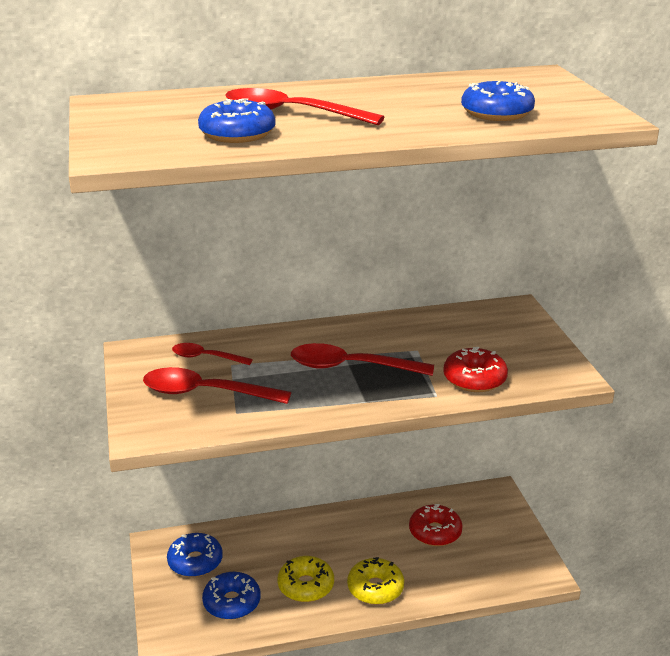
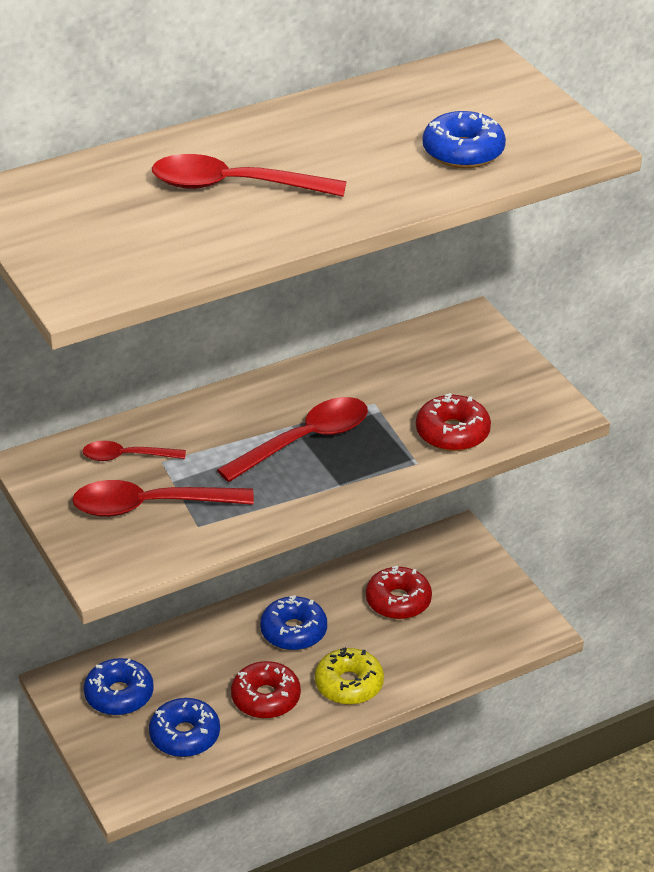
camera: 15 degrees left, 10 degrees up
(237, 134) = (194, 234): blue donut -> blue donut (293, 631)
(306, 586) = (266, 698): yellow donut -> red donut
(350, 367) = (305, 440): red spoon -> red spoon turned 150 degrees clockwise

